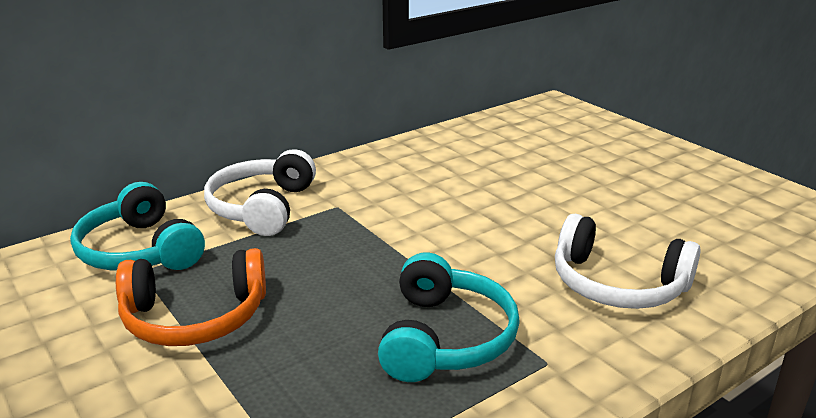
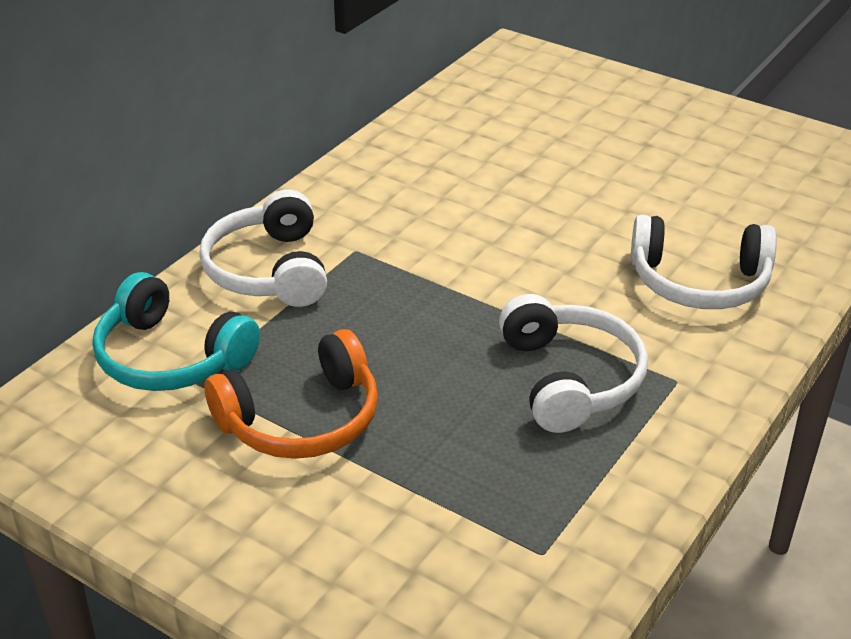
camera: 20 degrees left, 10 degrees up
(445, 338) = (570, 379): turquoise headphones -> white headphones

